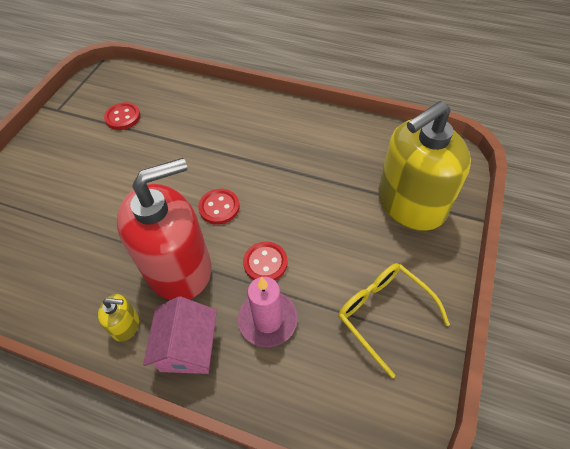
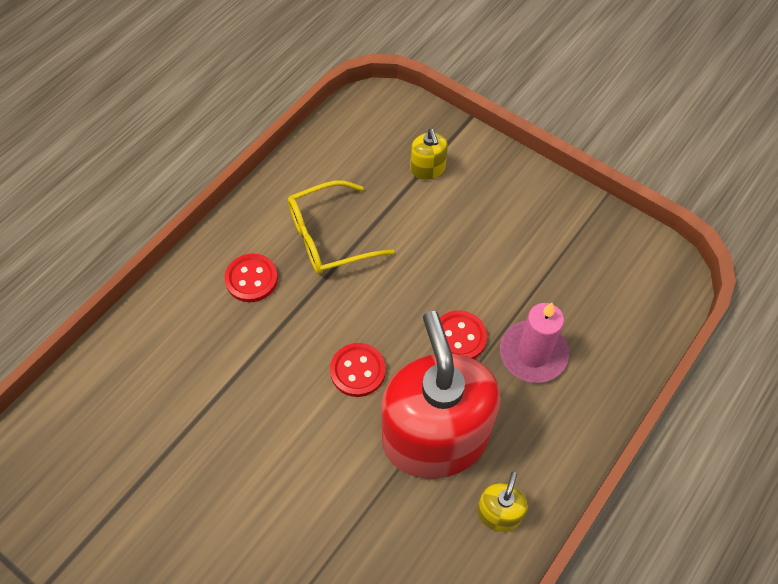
camera: 75 degrees left, 5 degrees up
(123, 117) = (117, 477): red button -> red button (251, 279)
(188, 348) = (546, 444): pink house -> none
(383, 314) = (554, 243): yellow glasses -> yellow glasses (329, 237)
(411, 203) = (427, 169): yellow soap dispenser -> yellow soap dispenser, size x0.40

